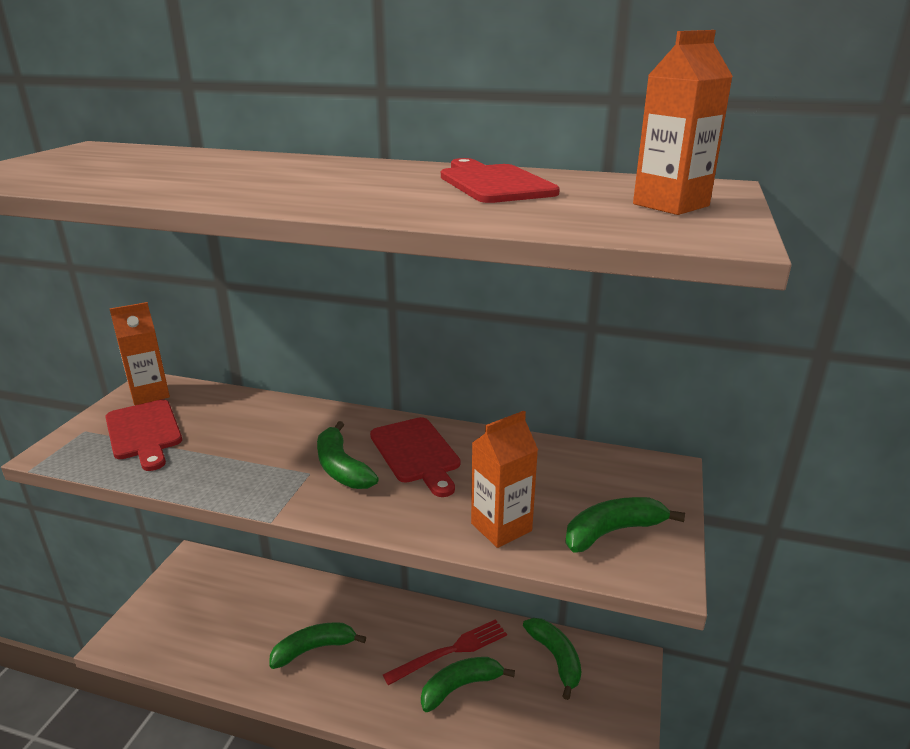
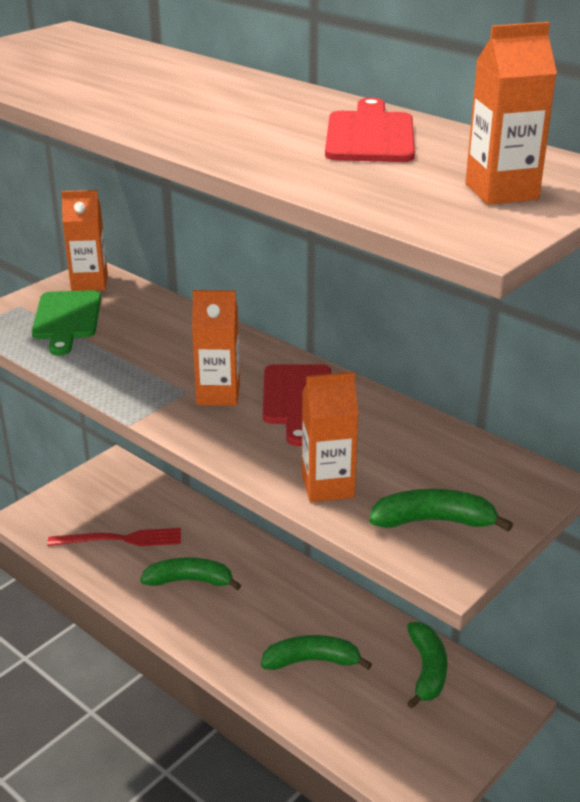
camera: 25 degrees right, 5 degrees up
(144, 432) = (67, 319): red cutting board -> green cutting board
(341, 468) = (218, 394): green banana -> orange carton
(450, 651) = (320, 627): red fork -> red fork (120, 539)

